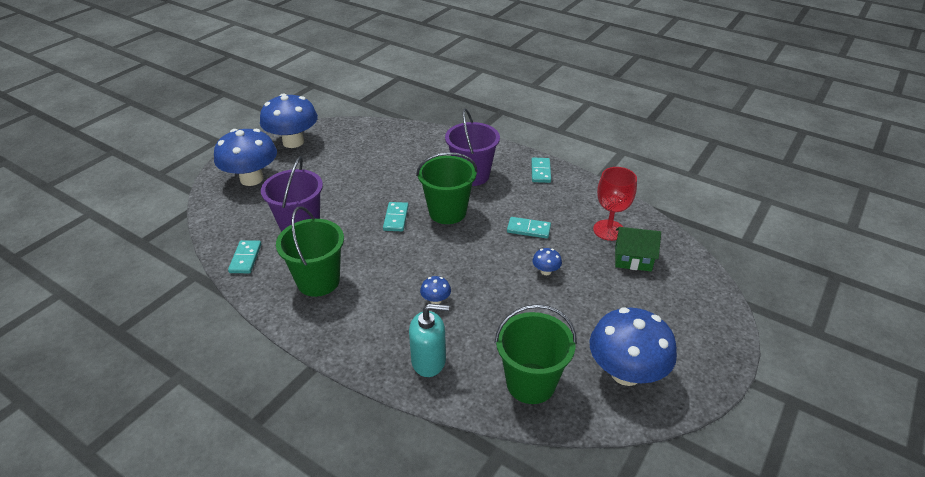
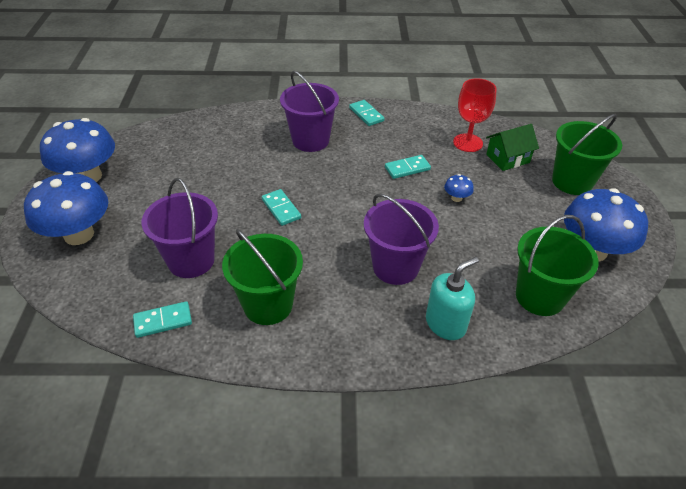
camera: 35 degrees left, 5 degrees up
(245, 258) = (163, 321): turquoise domino -> turquoise domino turned 75 degrees counterclockwise
(436, 300) = (395, 267): blue mushroom -> purple bucket
(447, 212) = (323, 183): green bucket -> green bucket (572, 182)

